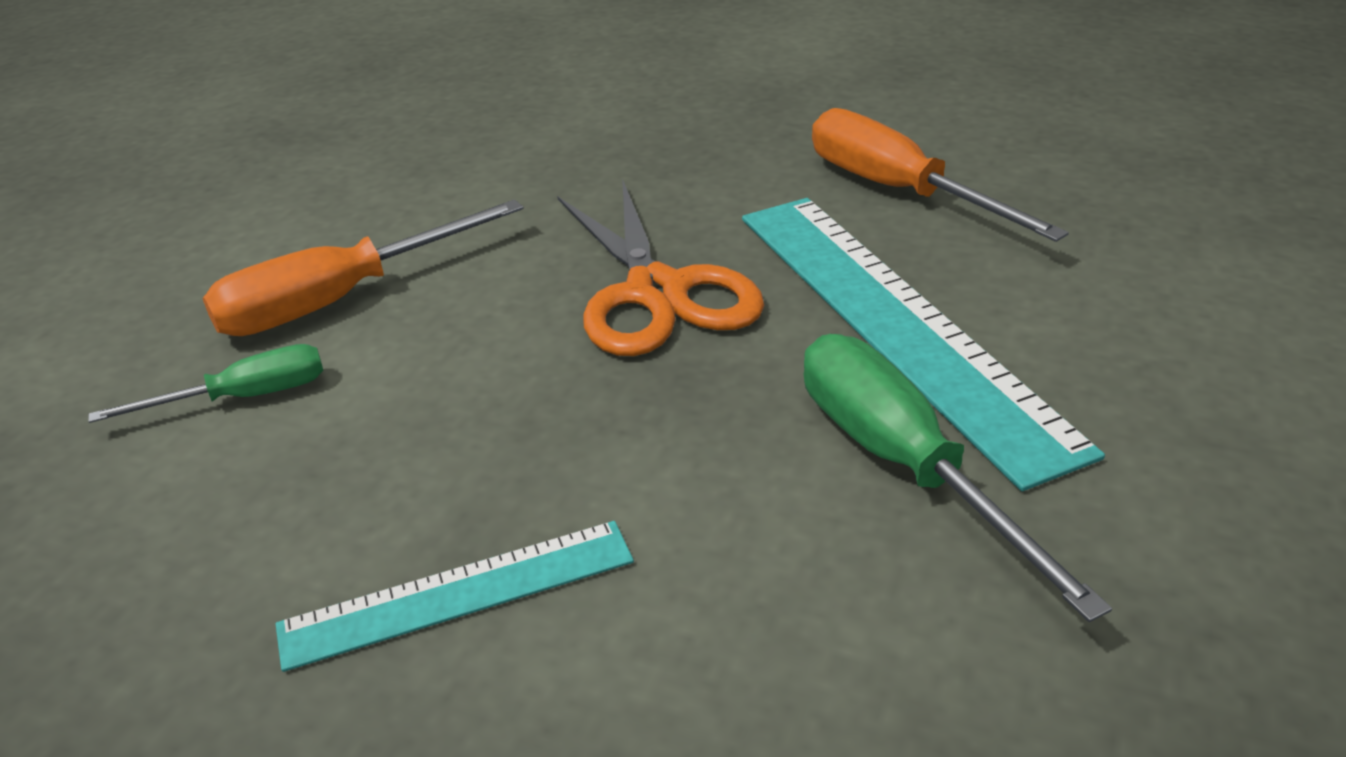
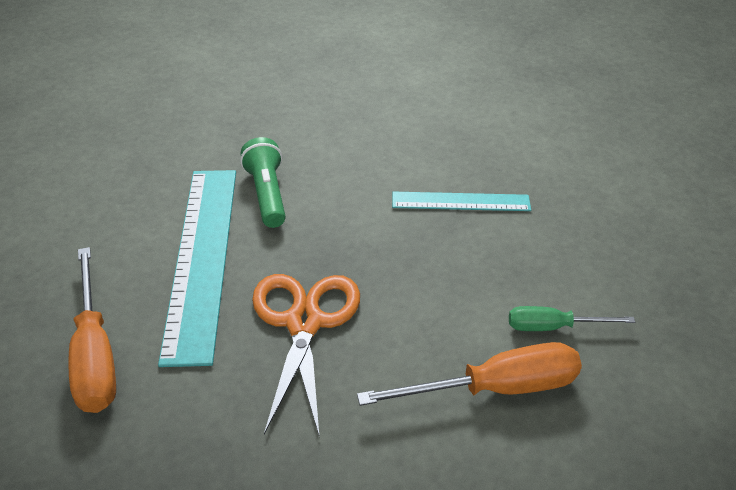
camera: 160 degrees left, 5 degrees up
(903, 465) = (267, 194): green screwdriver -> green flashlight

